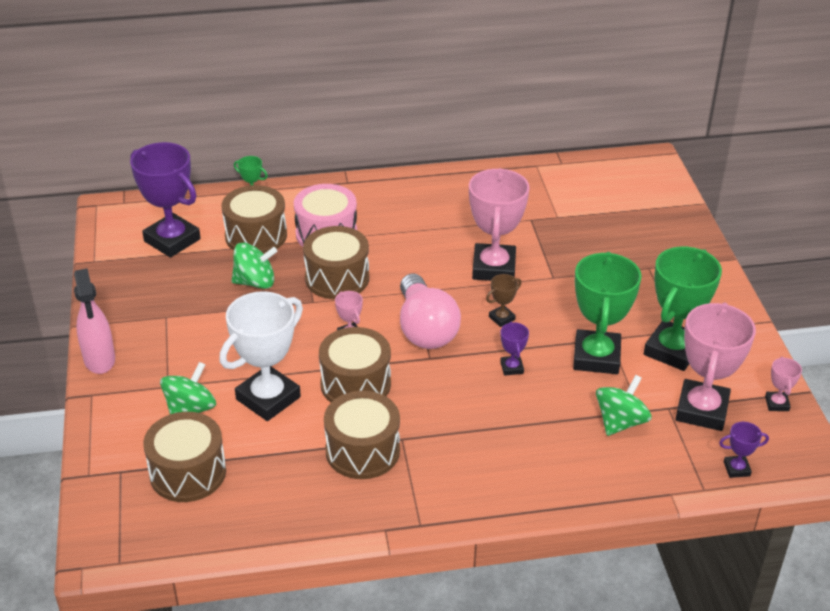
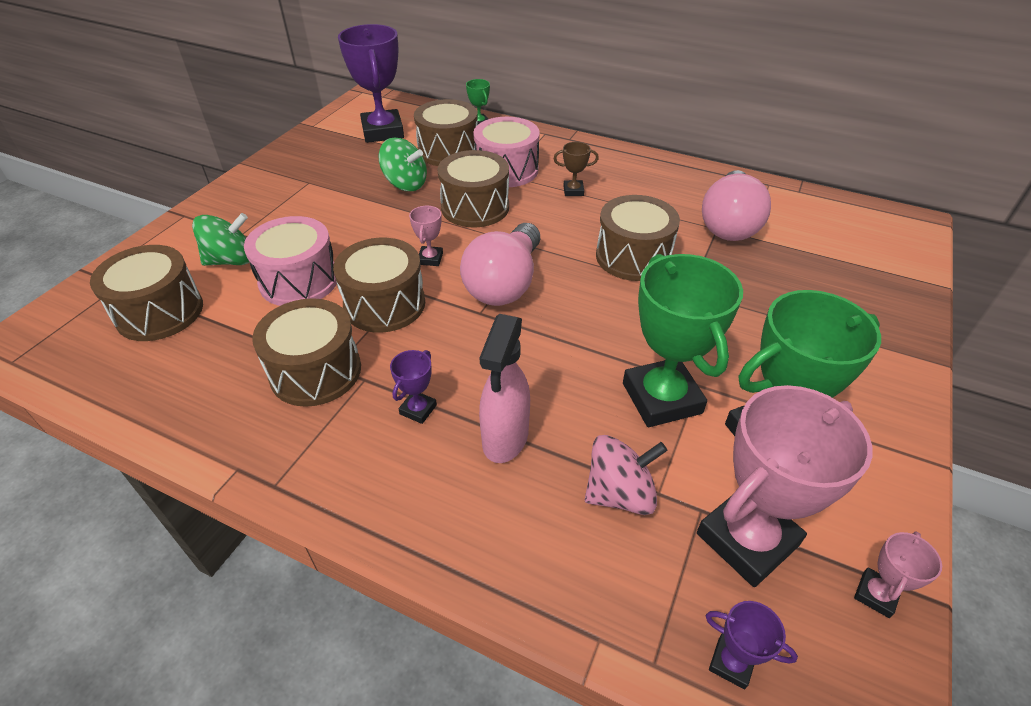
camera: 35 degrees right, 5 degrees up
(100, 360) = (223, 193): pink spray bottle -> pink spray bottle (505, 439)
(268, 398) = (299, 280): white trophy -> pink drum
(494, 268) = (633, 257): pink trophy -> brown drum
(501, 318) = (593, 307): brown trophy -> brown trophy (573, 191)
(511, 368) = (552, 363): purple trophy -> purple trophy (418, 409)
(536, 212) = (729, 223): none -> pink light bulb
(596, 357) = (661, 398): green trophy -> green trophy turned 60 degrees counterclockwise
(620, 422) = (620, 493): green spinning top -> pink spinning top

